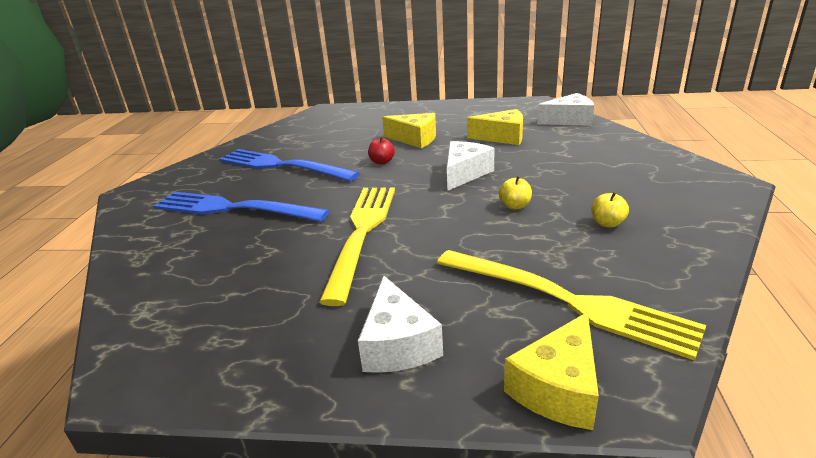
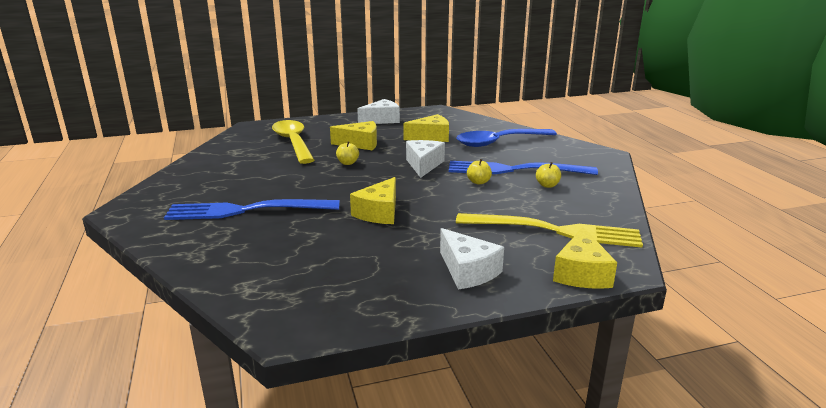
camera: 25 degrees left, 5 degrees down
(281, 166) = (257, 174): blue fork -> blue fork (514, 170)
(348, 131) = (293, 142): none -> yellow spoon
(362, 233) = (379, 212): yellow fork -> yellow cheese
(382, 162) = (348, 163): red apple -> yellow apple
(569, 120) = (472, 121): white cheese -> white cheese (382, 120)
(583, 151) = (499, 142): none -> blue spoon

